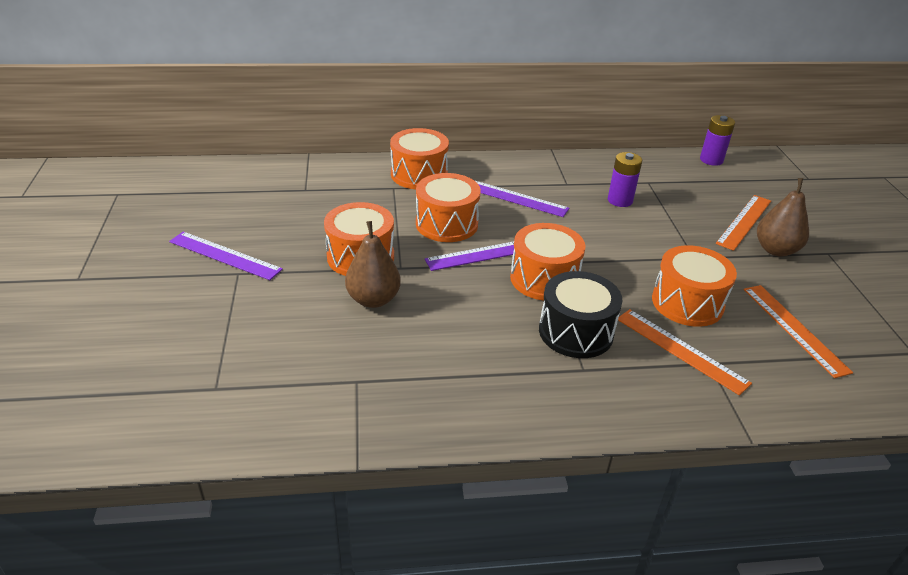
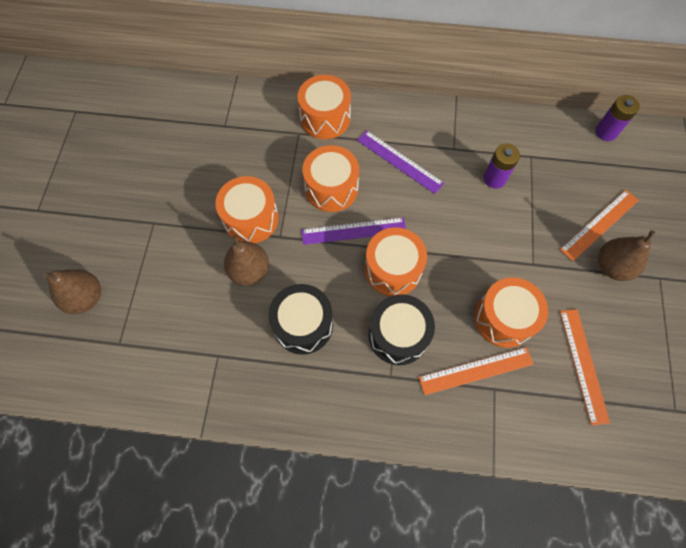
camera: 15 degrees right, 30 degrees up
(159, 350) = (85, 298): none -> brown pear
(224, 255) = (146, 200): purple ruler -> none
(457, 338) = (303, 325): none -> black drum
(680, 350) = (476, 371): orange ruler -> orange ruler turned 75 degrees counterclockwise

